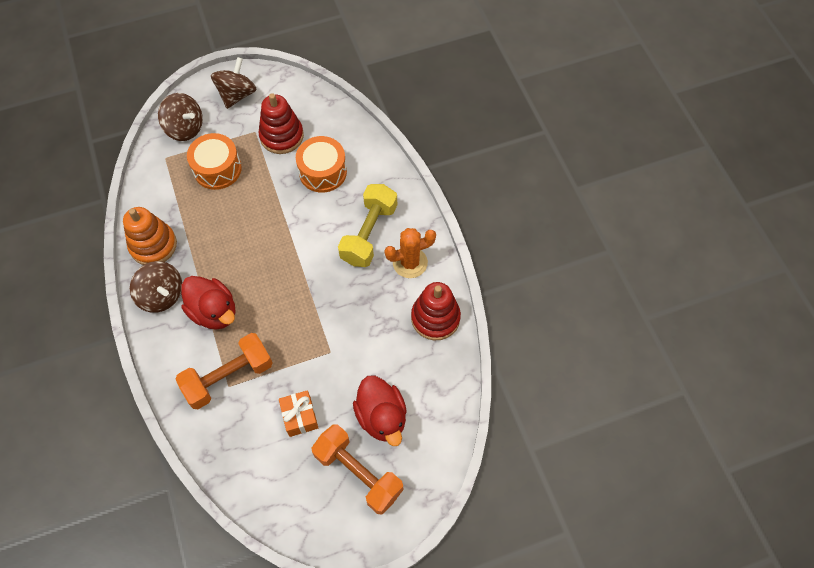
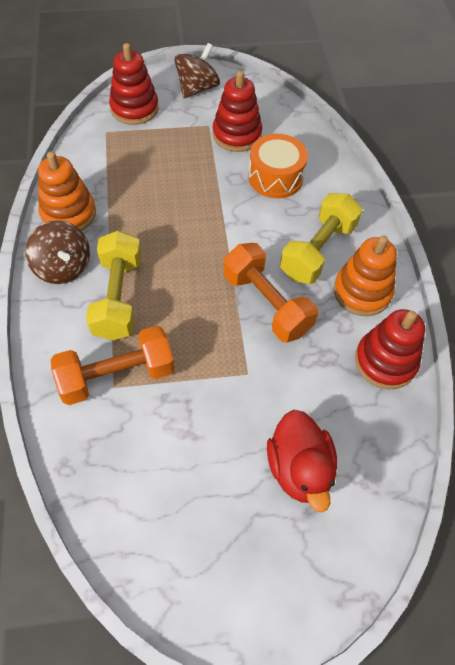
camera: 10 degrees right, 5 degrees down
(185, 128) = (134, 108): brown spinning top -> red stacking toy
(214, 311) = (118, 297): red duck -> yellow dumbbell
(217, 169) = (159, 153): orange drum -> none
(300, 417) = (194, 444): orange gift -> none
(358, 473) = (256, 537): orange dumbbell -> orange dumbbell (266, 304)
(410, 263) = (362, 292): orange cactus -> orange stacking toy

